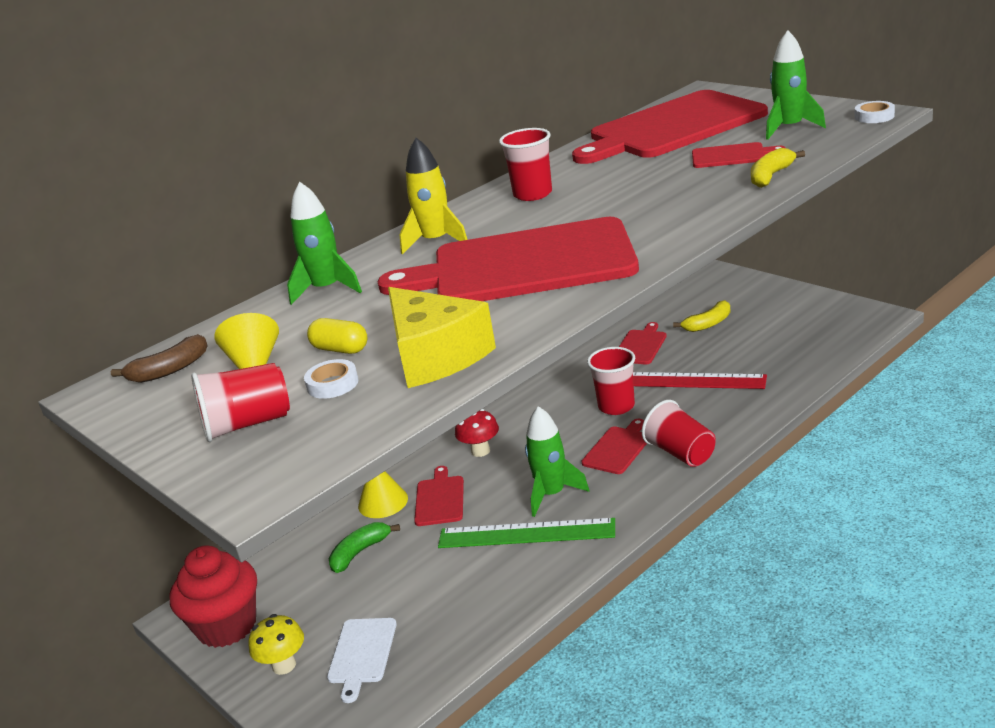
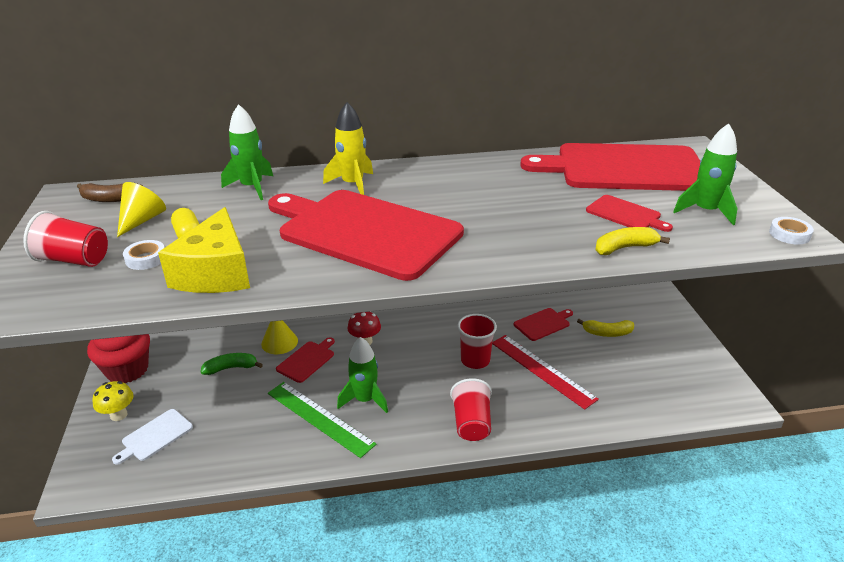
camera: 30 degrees right, 5 degrees up
(532, 194) = (457, 178): red cup -> none
(618, 448) = (439, 393): red cutting board -> none

